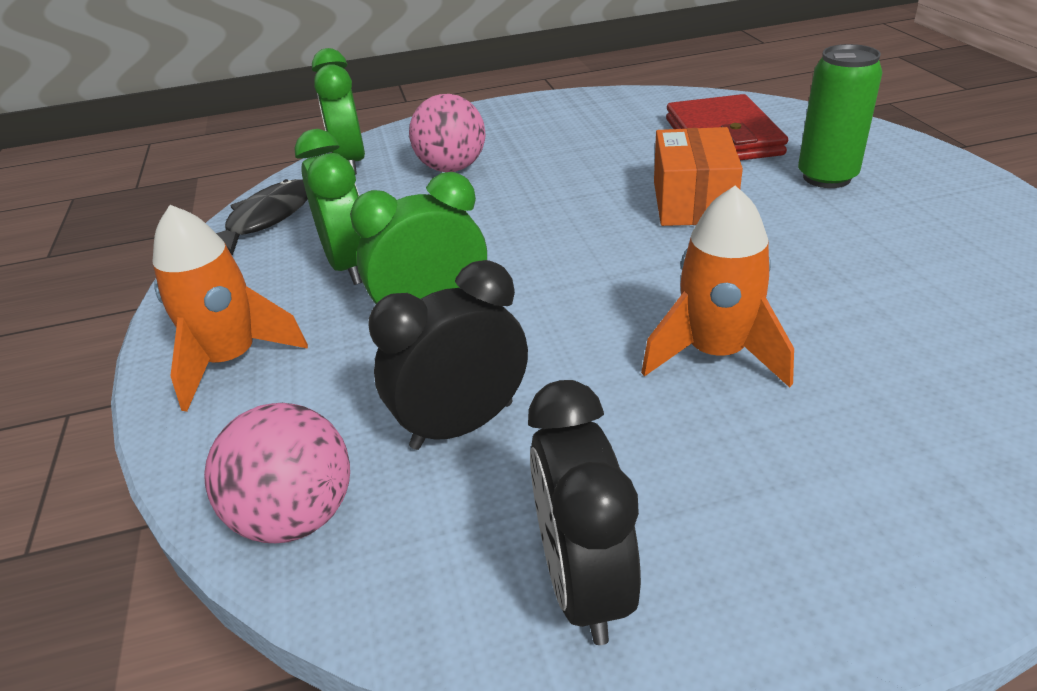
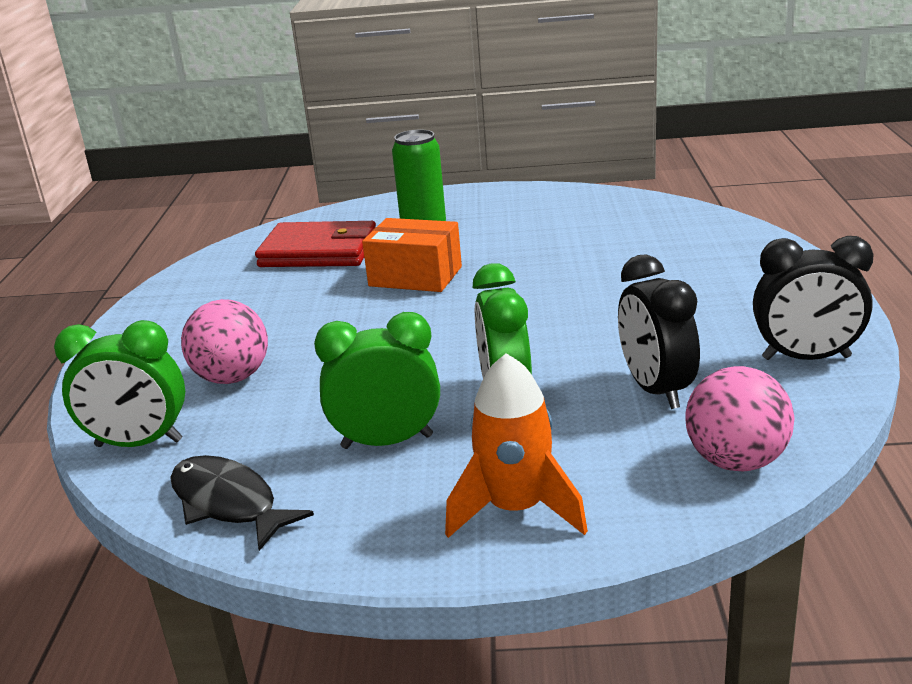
camera: 75 degrees left, 10 degrees down
(715, 353) = (614, 295): orange rocket -> none

